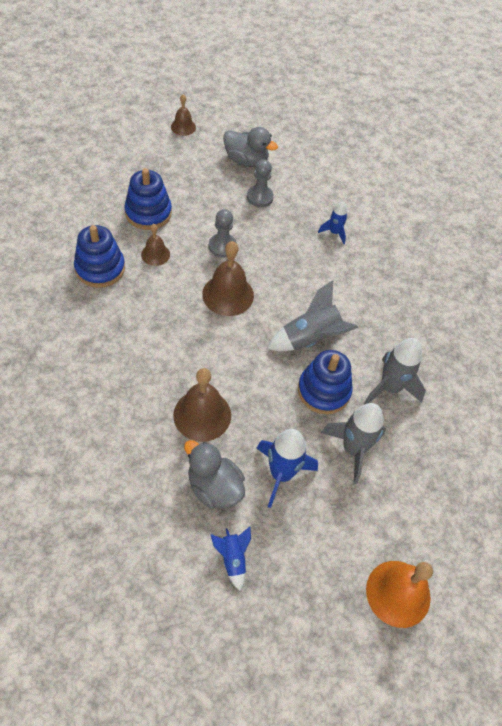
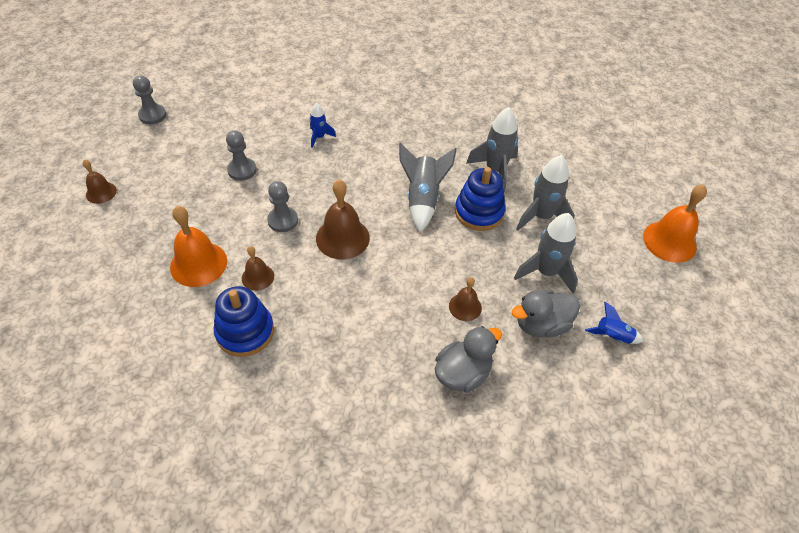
camera: 60 degrees left, 5 degrees down
(148, 213) = (198, 264): blue stacking toy -> orange bell
(202, 415) = (465, 307): brown bell -> brown bell, size x0.57
(246, 160) = (188, 162): grey duck -> grey duck (462, 373)
(281, 117) = (152, 115): none -> grey pawn
(281, 474) = (546, 272): blue rocket -> grey rocket

